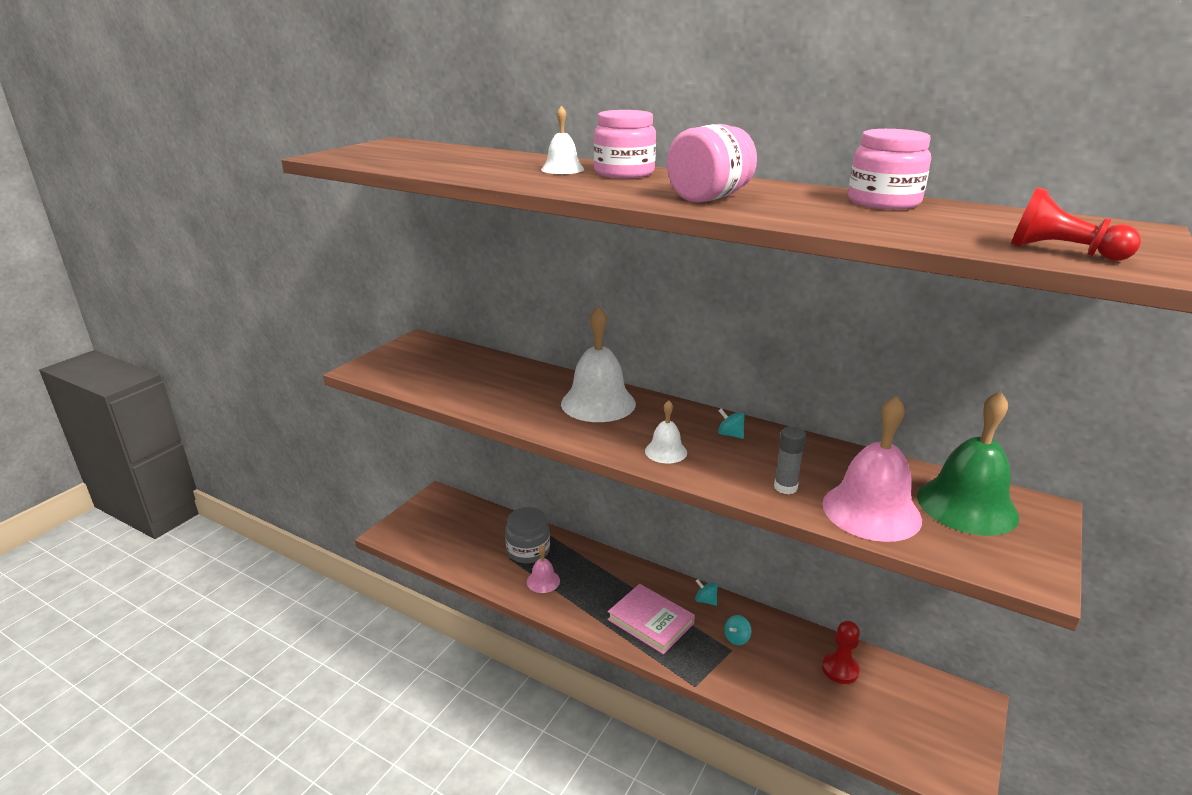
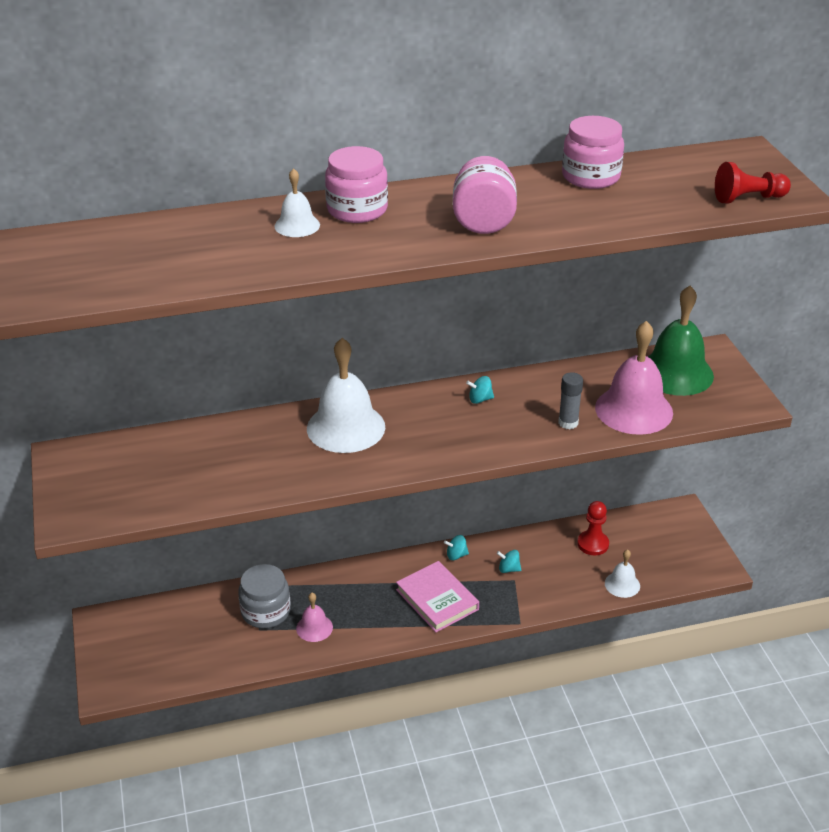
camera: 45 degrees left, 10 degrees up
(650, 621) = (437, 599): pink book -> pink book turned 60 degrees clockwise
(666, 451) = (458, 441): white bell -> white bell (622, 584)
(736, 638) = (508, 569): turquoise spinning top -> turquoise spinning top turned 105 degrees clockwise

